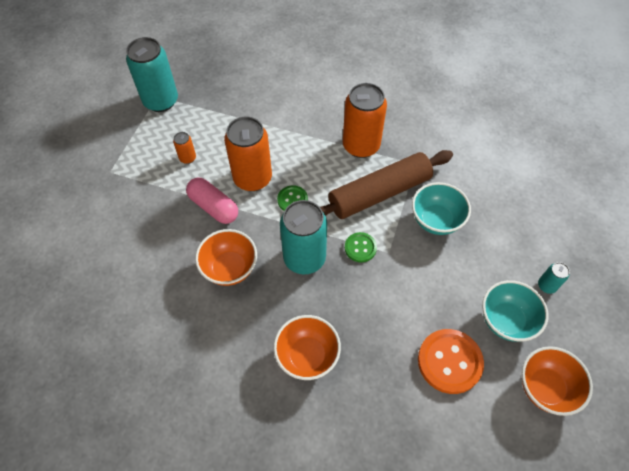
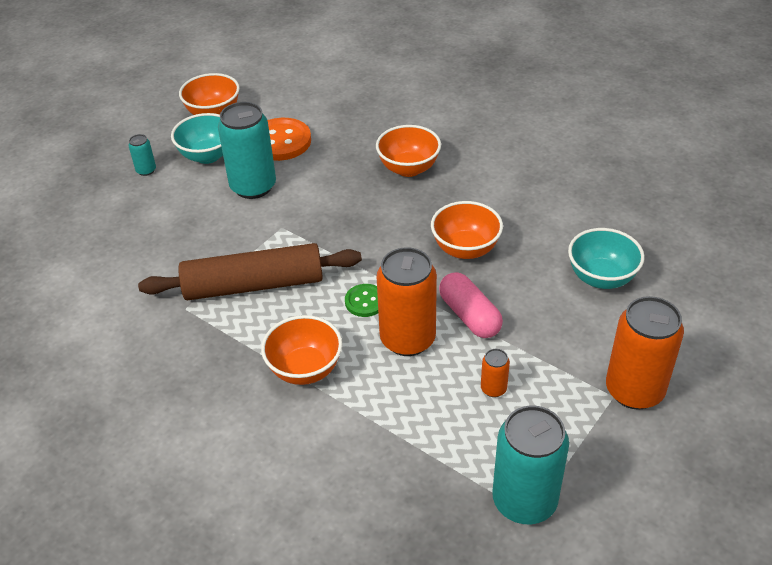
camera: 160 degrees left, 15 degrees down
(304, 258) = (377, 241): turquoise can -> turquoise can (253, 186)
(312, 142) = (305, 369): none -> orange bowl
(360, 248) = (310, 237): green button -> none
(361, 146) = (240, 347): orange can -> orange can (634, 390)
(436, 220) = (208, 244): turquoise bowl -> turquoise bowl (601, 278)

